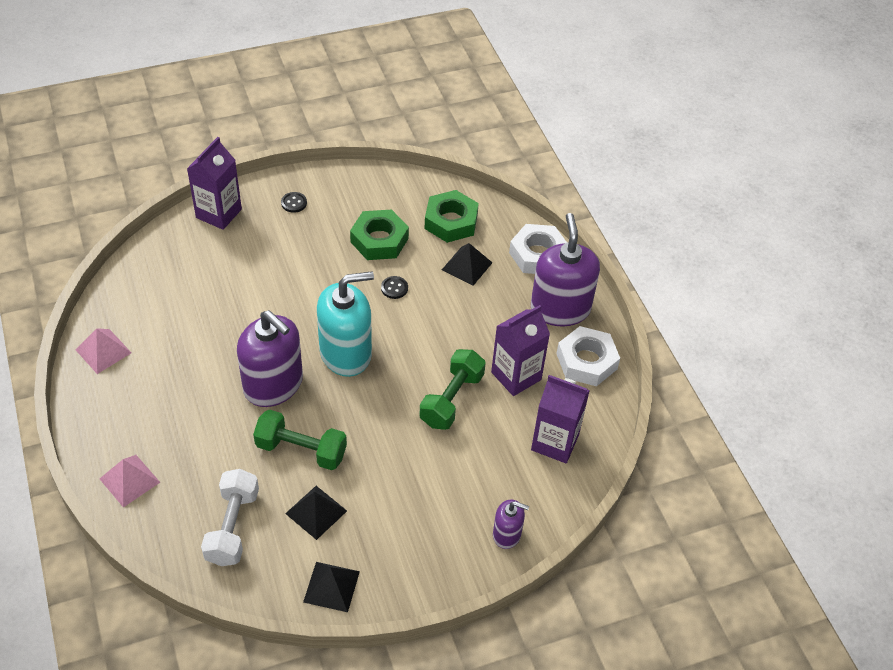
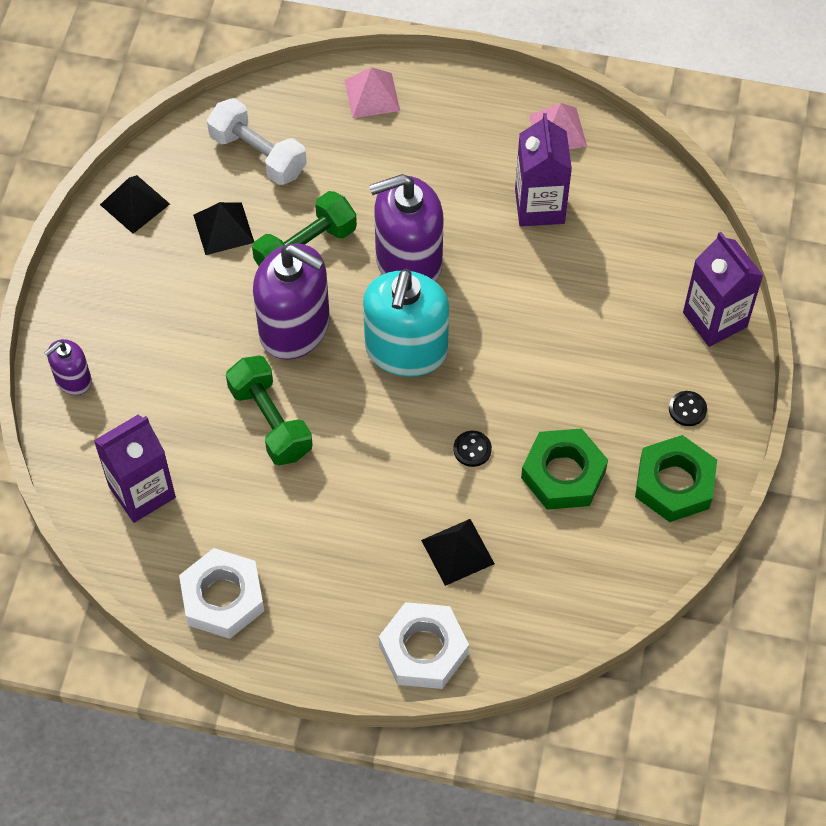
camera: 125 degrees right, 10 degrees up
(451, 221) = (546, 577): green nut -> green nut (674, 483)
(516, 376) = (255, 506): purple carton -> purple carton (539, 206)
(560, 309) = (319, 619): purple soap dispenser -> purple soap dispenser (295, 328)

